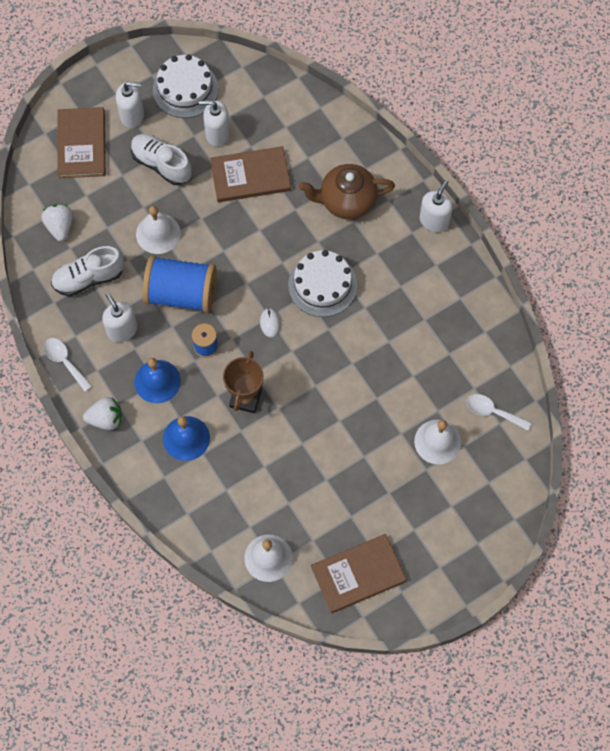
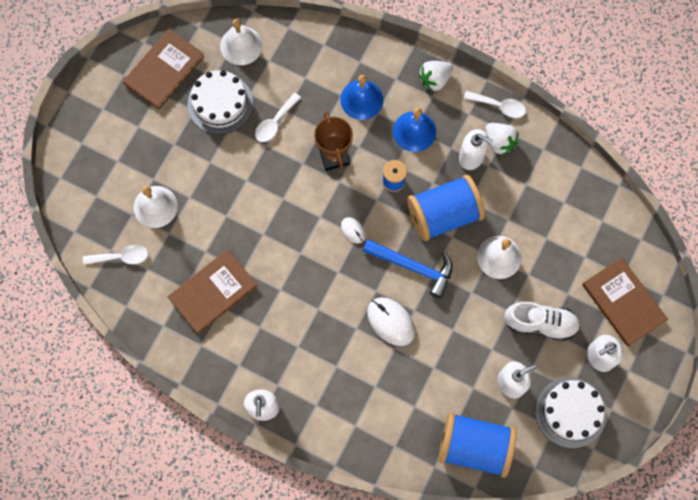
camera: 150 degrees right, 5 degrees up
(60, 227) = (586, 216): white strawberry -> white strawberry (499, 142)
(88, 278) = (529, 185): white shoe -> none
(237, 264) = (413, 267): none -> blue hammer
(250, 176) = (454, 357): brown book -> brown book (213, 292)
(279, 104) = (474, 447): none -> blue spool
(281, 461) = (275, 122): none -> white spoon
(285, 231) = (391, 321): none -> white mouse
(322, 285) = (328, 289): white cake -> white cake (220, 103)
(346, 201) = (353, 382): brown teapot -> none

